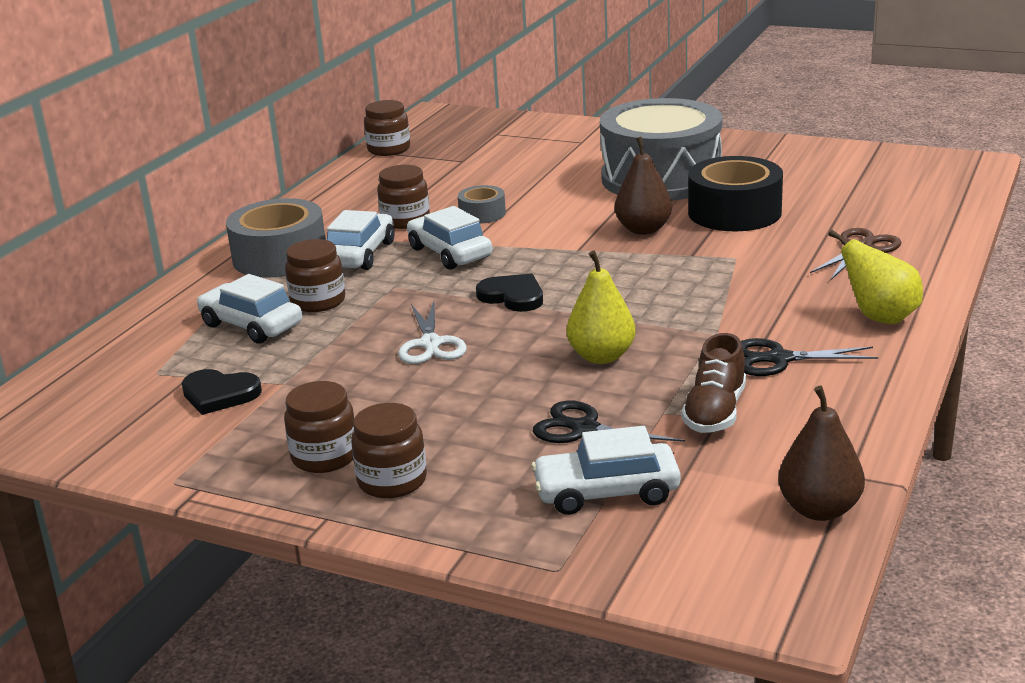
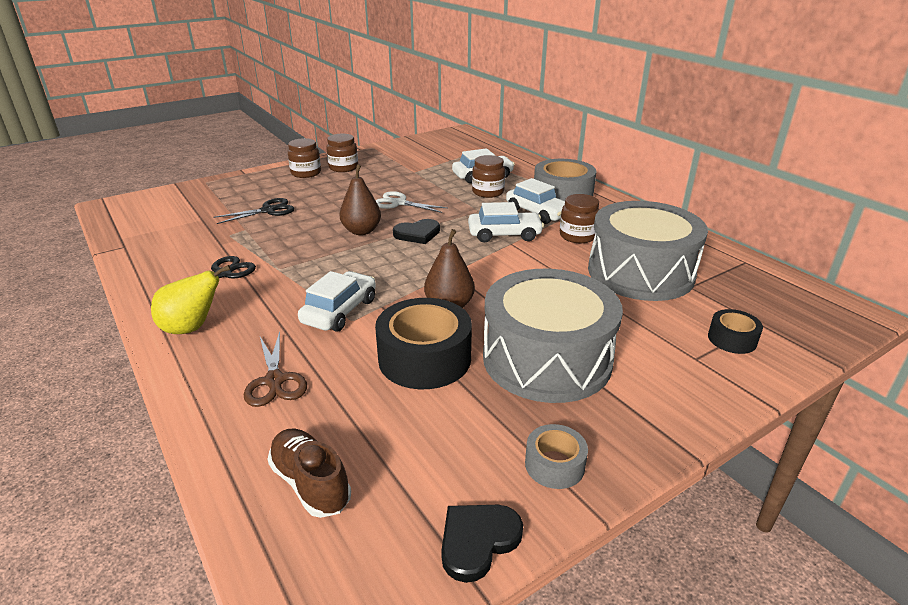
camera: 120 degrees right, 5 degrees up
(219, 394) = (424, 161): black heart -> black heart (477, 541)
(389, 149) = (749, 266): brown jar -> none
(459, 180) = (640, 272): none -> grey drum
(482, 214) = (558, 261): grey tape -> grey tape (554, 465)
(535, 137) = (732, 339): none -> black tape
(601, 356) = (315, 233): yellow pear -> none
(606, 492) = (223, 201): white car -> white car (339, 311)
(715, 412) = (221, 239): brown shoe -> brown shoe (310, 483)
(819, 509) = (125, 231): brown pear -> brown pear (361, 231)

